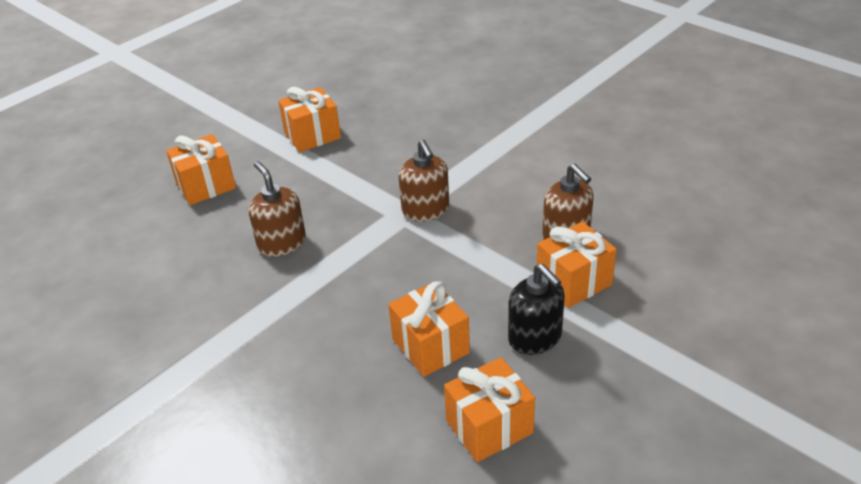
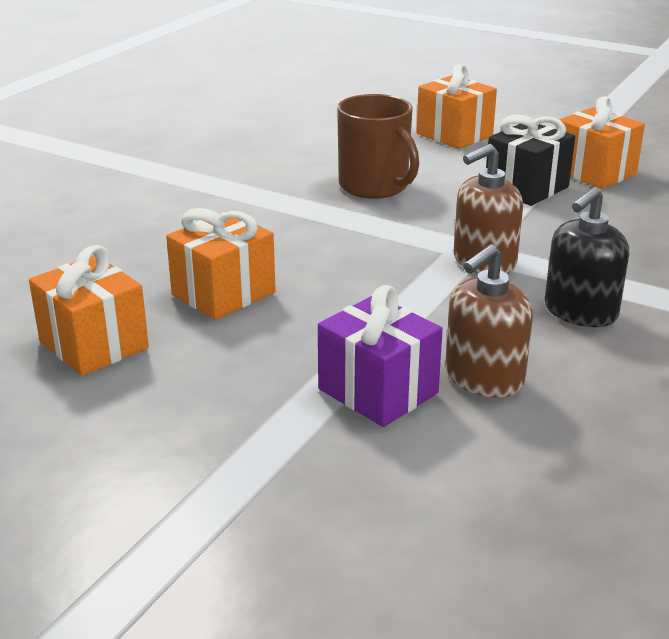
camera: 75 degrees right, 10 degrees down
(282, 243) = (375, 186): brown soap dispenser -> brown mug
(322, 170) = (526, 188): none -> black gift
(535, 338) = (251, 366): black soap dispenser -> black soap dispenser (580, 312)
(573, 282) = (378, 391): orange gift -> purple gift

